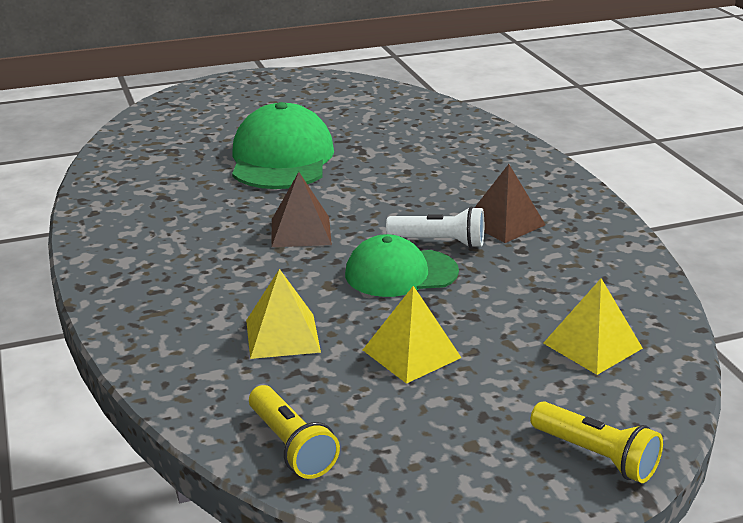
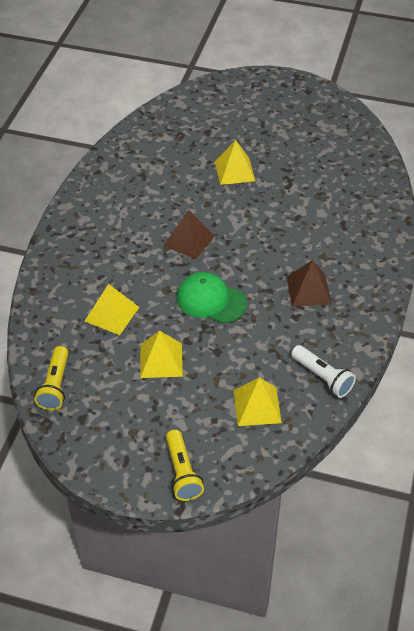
camera: 35 degrees right, 20 degrees up
(281, 158) = (234, 171): green cap -> yellow pyramid
(439, 242) = (256, 287): white flashlight -> white flashlight (322, 377)

